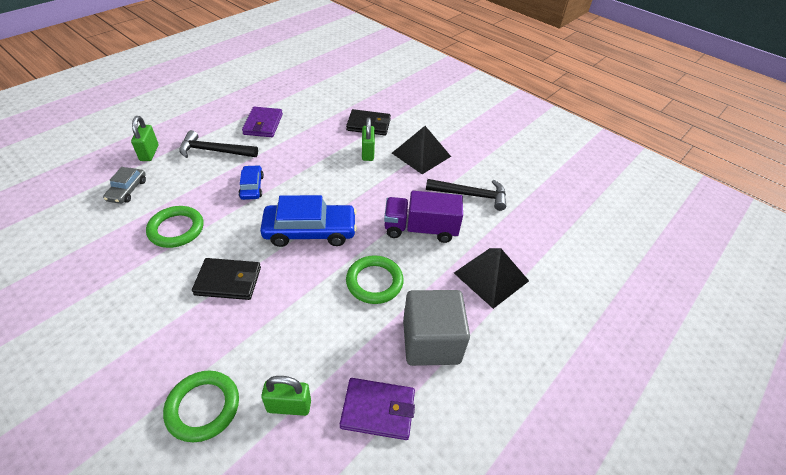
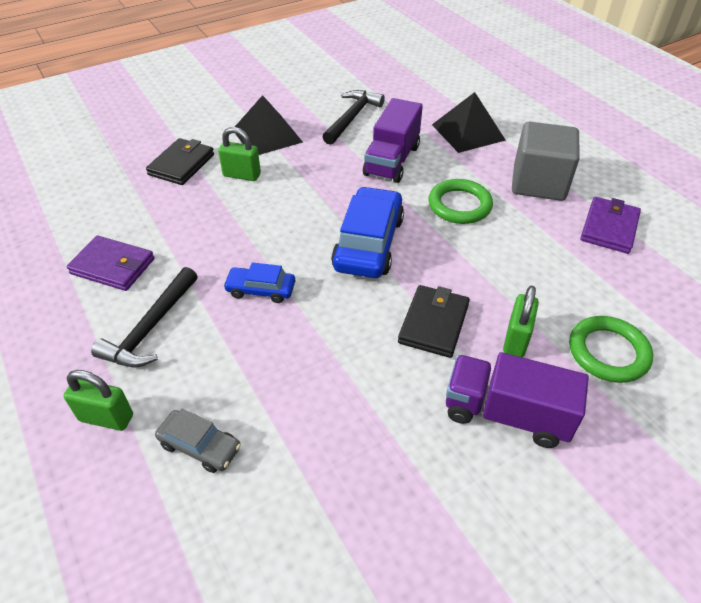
camera: 70 degrees left, 0 degrees up
(140, 334) = (506, 414): none -> purple truck
(176, 229) = (321, 377): green ring -> none
(289, 406) = (605, 285): green padlock -> green padlock (516, 339)

